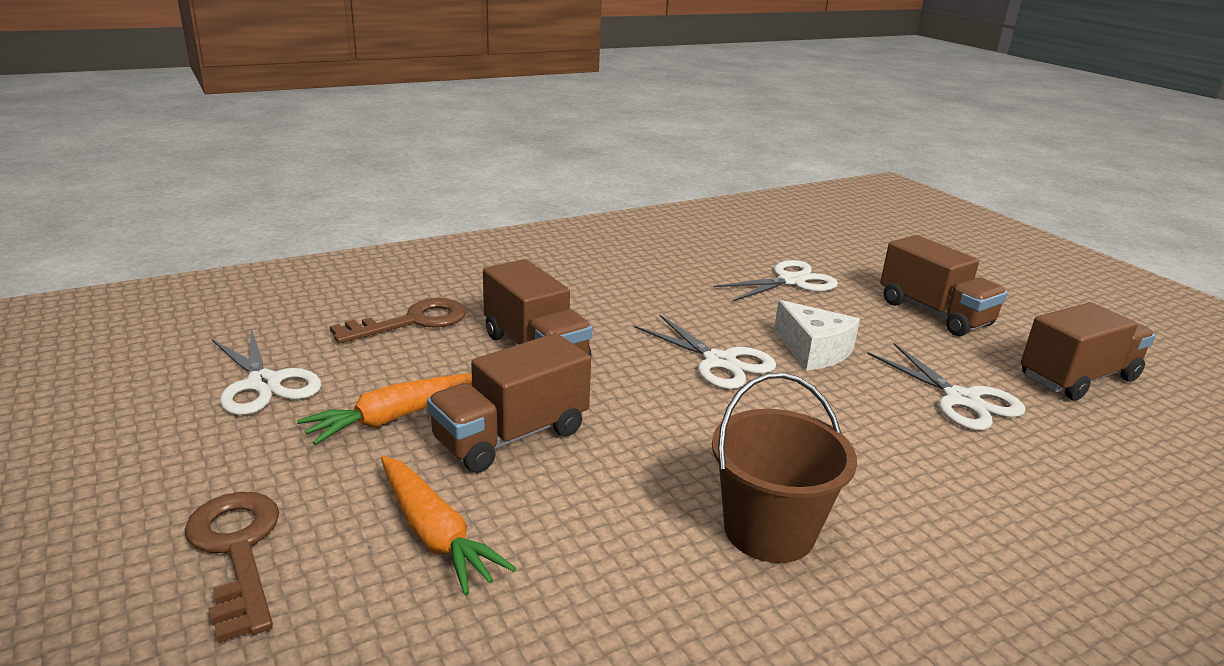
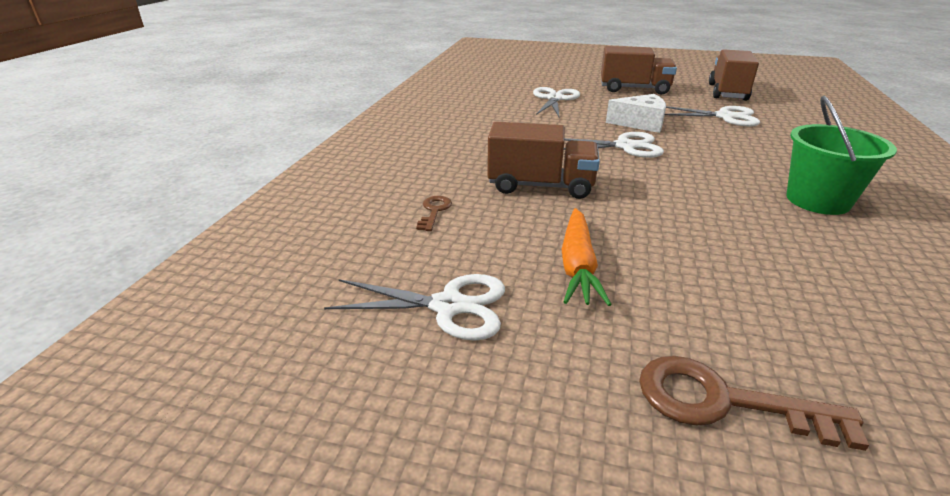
camera: 45 degrees left, 5 degrees up
(412, 322) = (434, 211): brown key -> brown key, size x0.54
(434, 534) = (756, 301): orange carrot -> none
(511, 436) = (650, 233): brown truck -> none
(769, 531) = (817, 200): brown bucket -> green bucket

